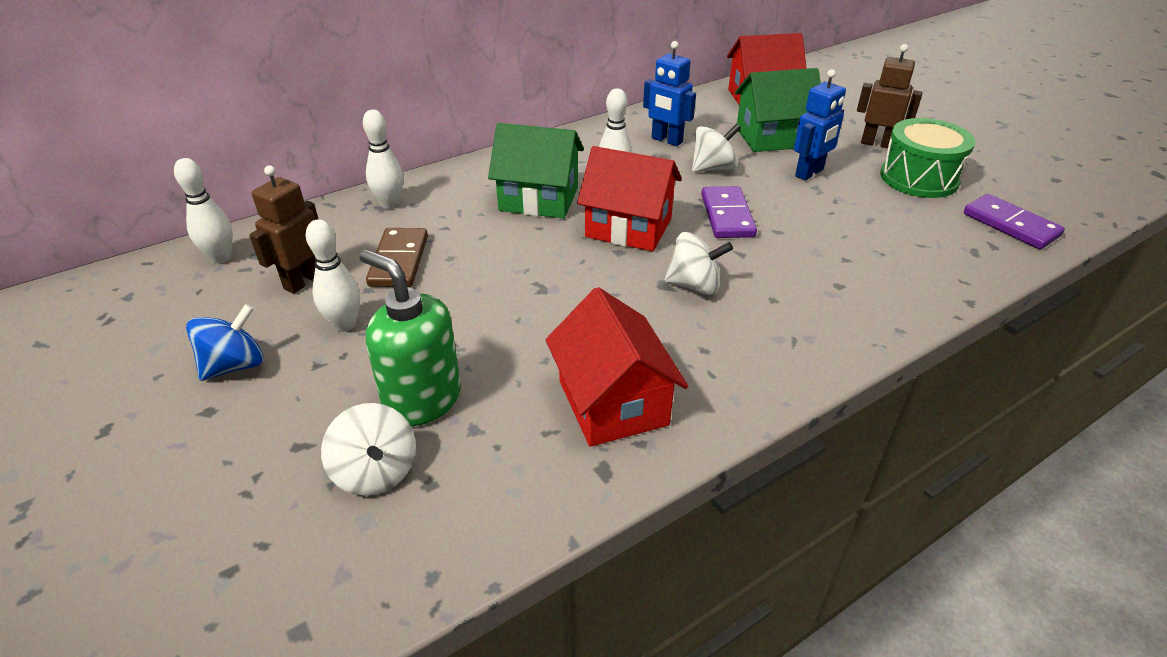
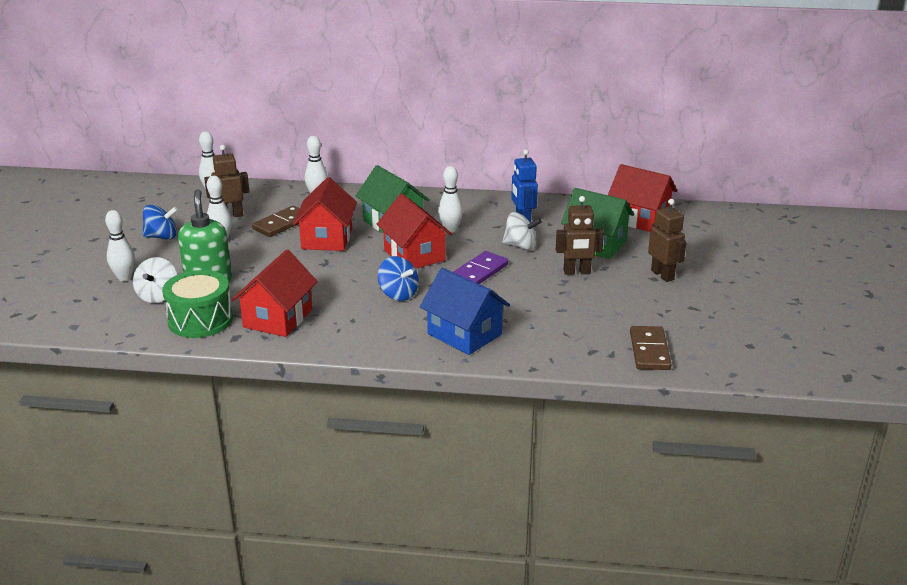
camera: 40 degrees right, 10 degrees down
(267, 472) = (124, 278): none -> white bowling pin
(492, 254) = (327, 239): none -> red house
(694, 285) = (398, 294): white spinning top -> blue spinning top
(809, 173) = (577, 272): blue robot -> brown robot
(844, 298) = (464, 334): none -> blue house
(919, 178) = (646, 304): green drum -> green drum (200, 320)
(1010, 225) = (649, 351): purple domino -> brown domino

